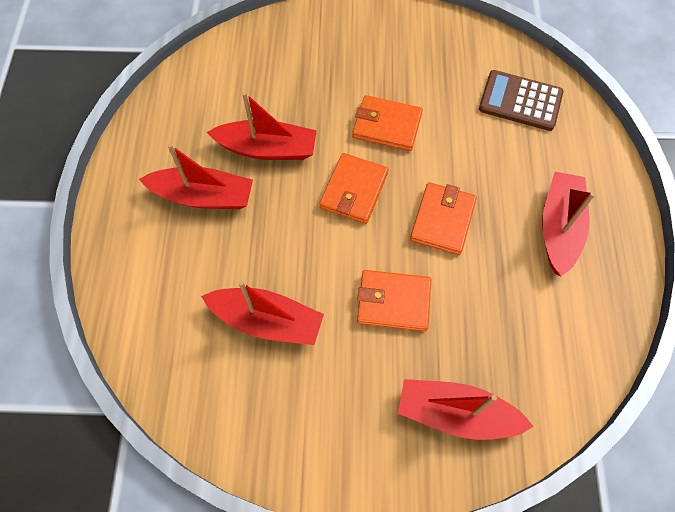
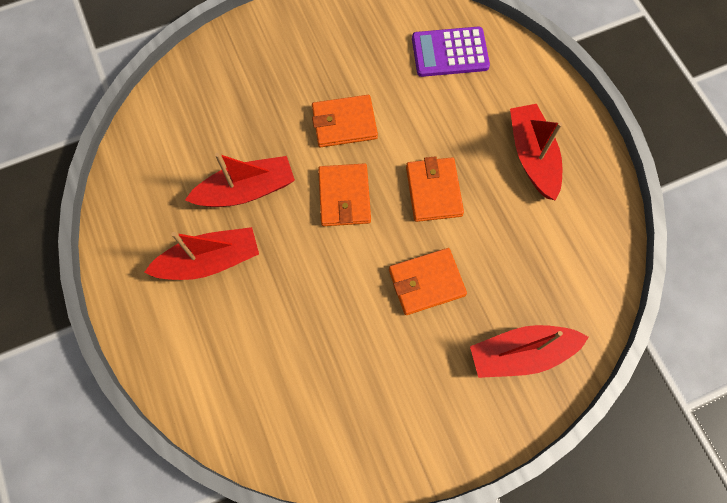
camera: 25 degrees left, 5 degrees up
(267, 321) = (326, 349): red boat -> none
(520, 101) = (450, 52): brown calculator -> purple calculator

